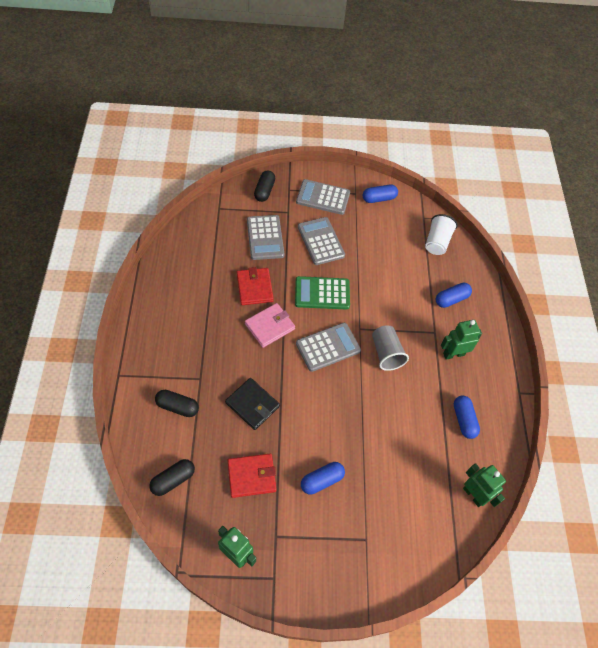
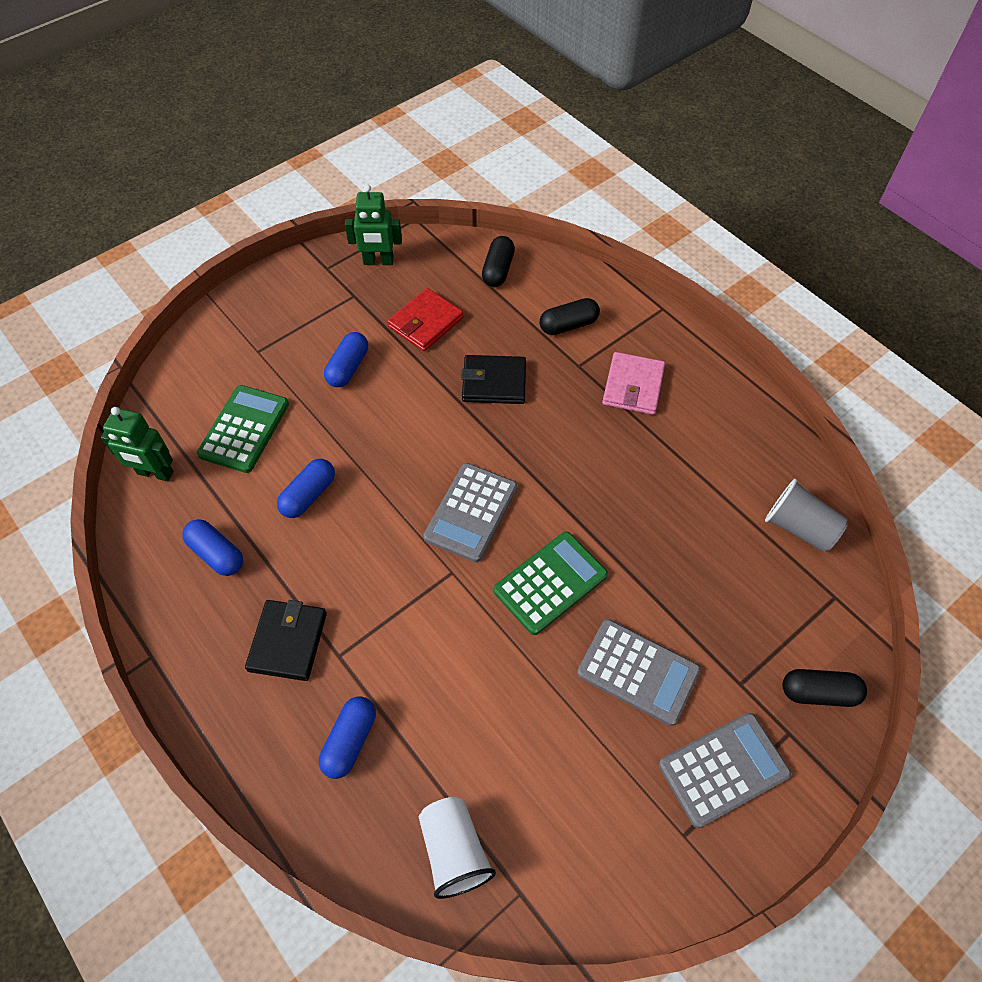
camera: 145 degrees right, 0 degrees up
(254, 288) = (644, 516): red wallet -> none
(264, 191) = (818, 692): black capsule -> black capsule turned 60 degrees counterclockwise
(265, 238) = (718, 604): grey calculator -> none
(269, 326) = (569, 481): pink wallet -> pink wallet (633, 386)
(379, 198) = (634, 864): blue capsule -> blue capsule (308, 495)
(386, 353) = (386, 565): grey cup -> grey cup (799, 527)
(408, 485) = (244, 429): none -> green calculator
(453, 354) = (288, 641): green robot -> black wallet

